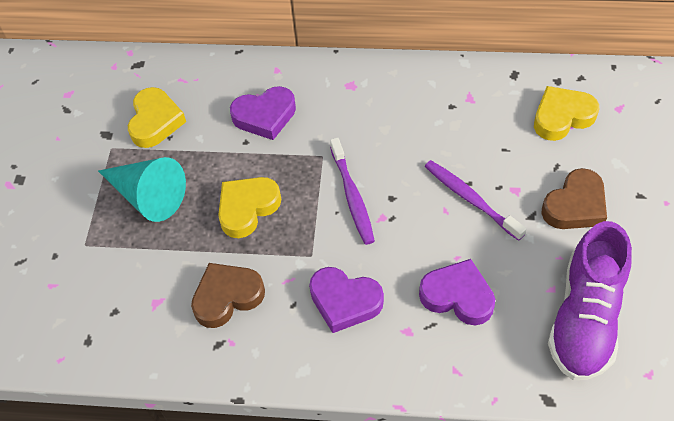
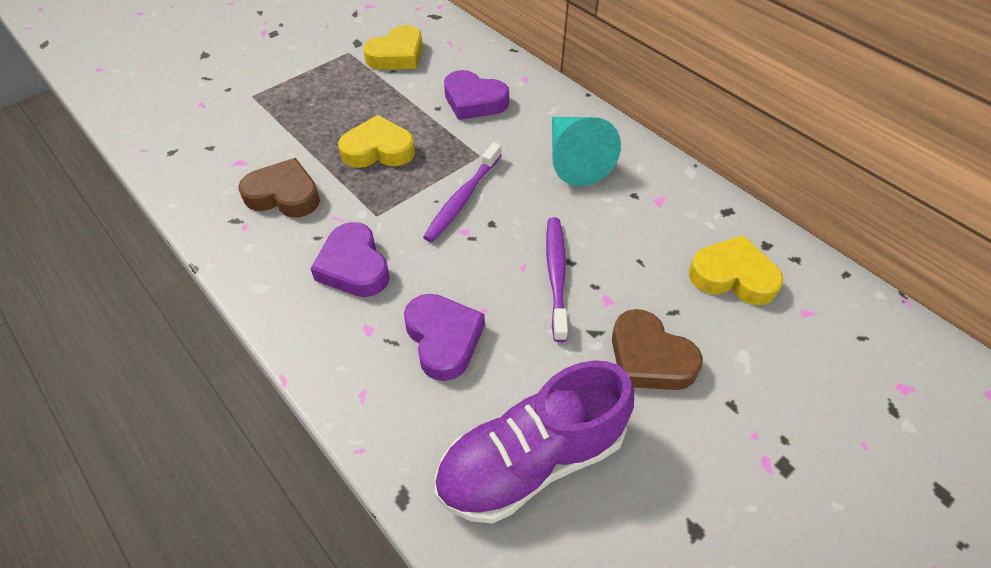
camera: 40 degrees right, 5 degrees down
(148, 196) = (328, 95): turquoise cone -> turquoise cone (574, 160)
(575, 205) = (649, 358): brown heart -> brown heart turned 45 degrees clockwise

